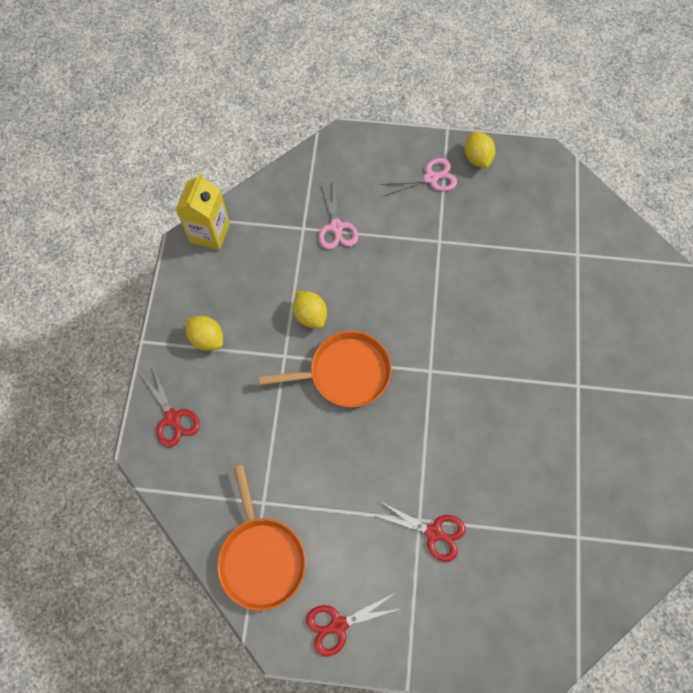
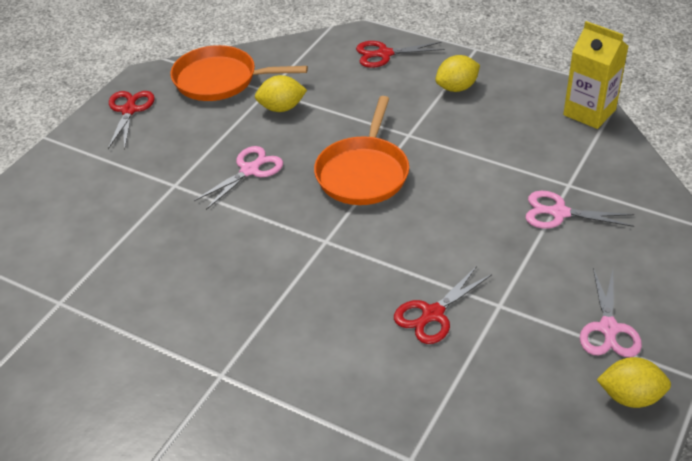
camera: 115 degrees right, 25 degrees down
(310, 315) = (447, 163): yellow lemon -> yellow lemon (281, 108)
(377, 464) = (249, 170): none -> pink scissors
(434, 532) = (154, 191): red scissors -> red scissors (433, 314)

